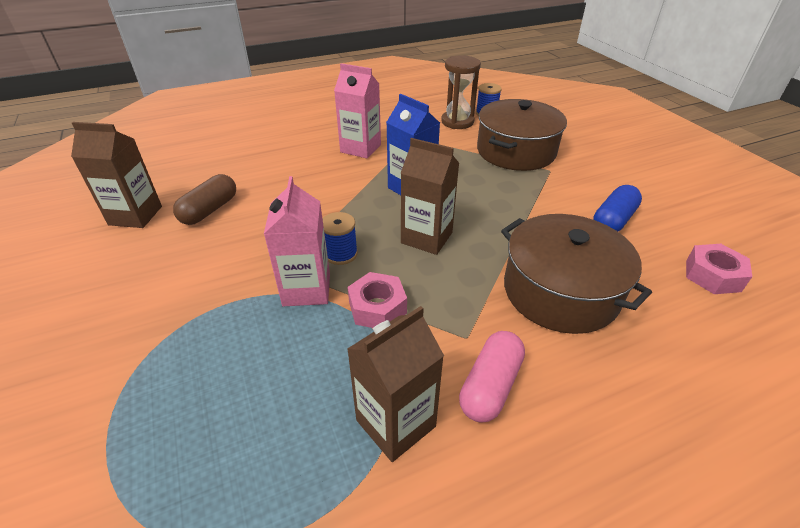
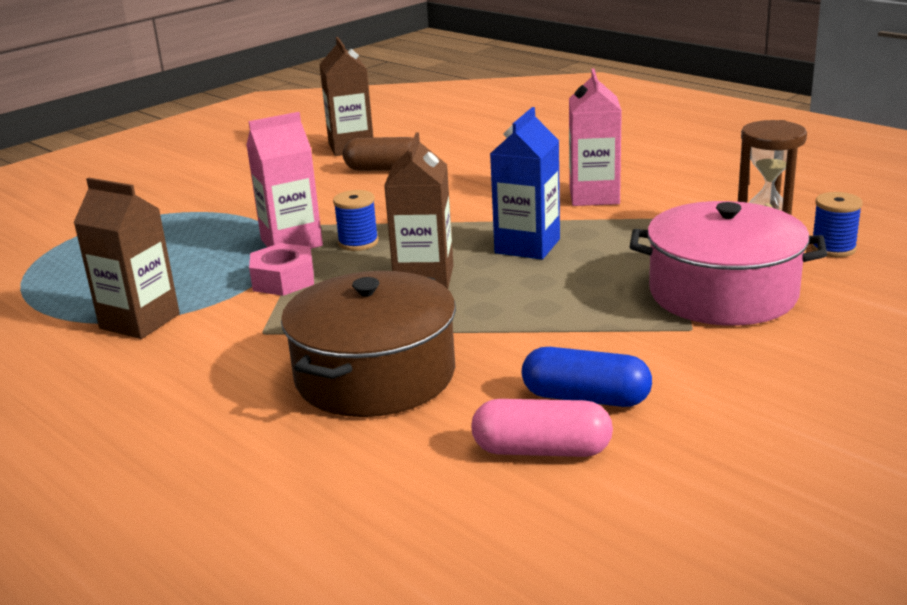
camera: 70 degrees right, 15 degrees down
(490, 386) = (199, 356): pink capsule -> pink capsule (541, 450)
(516, 151) = (723, 293): brown pot -> pink pot
(712, 275) = (499, 497): pink nut -> none

